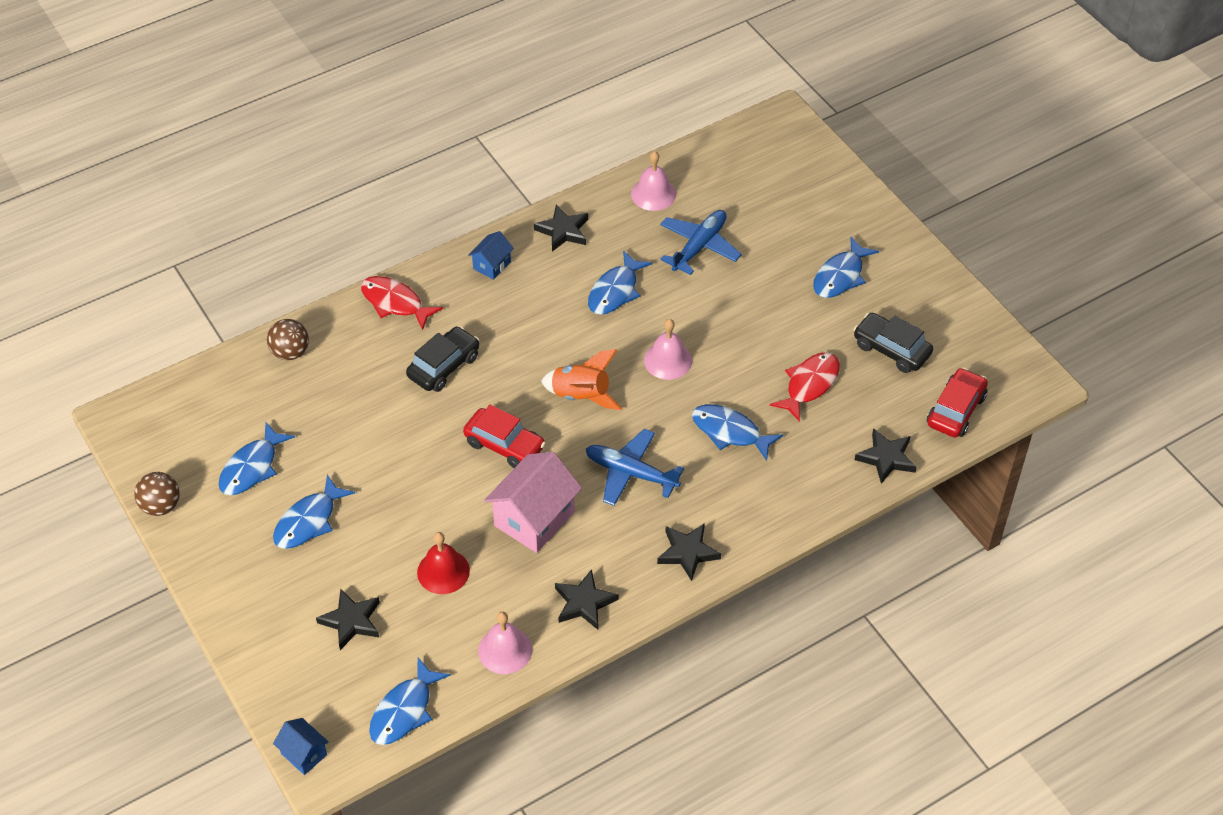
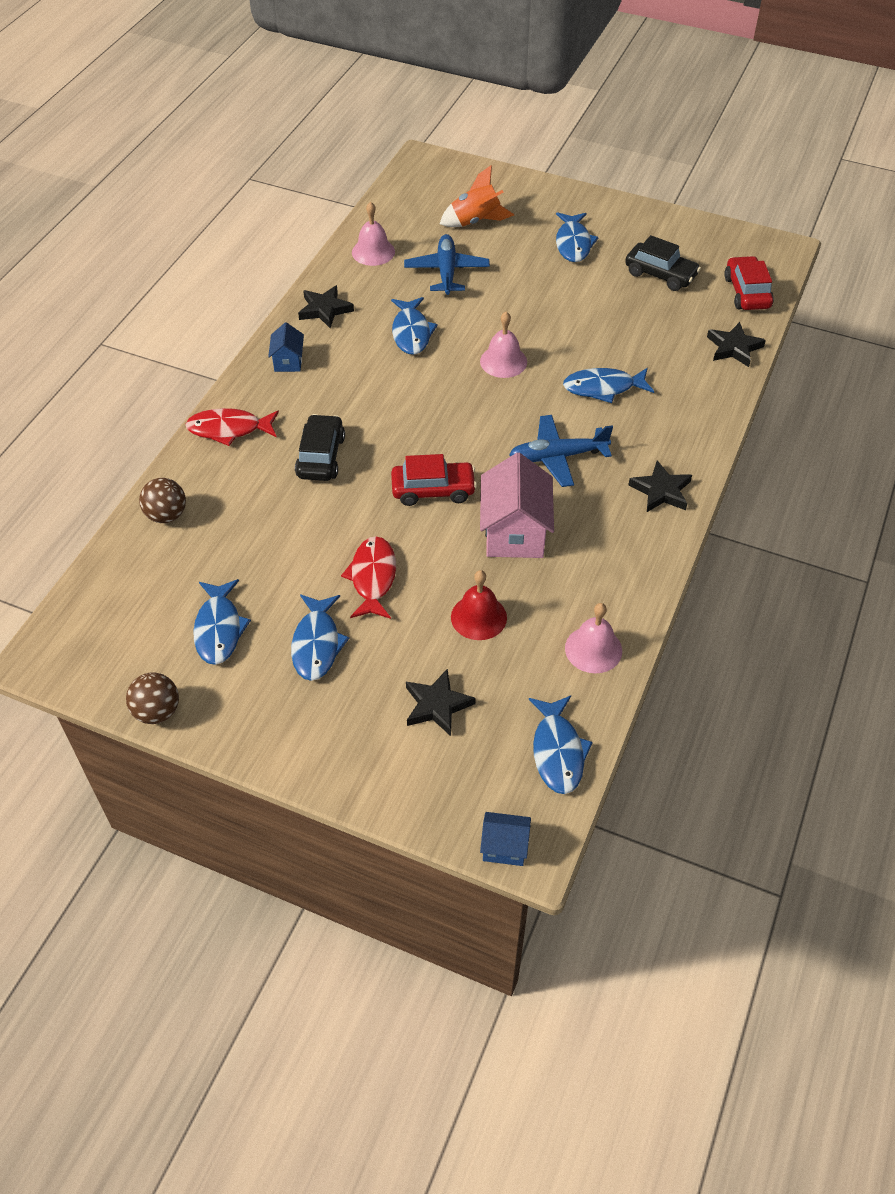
camera: 35 degrees left, 0 degrees up
(581, 395) = (460, 421): orange rocket -> orange rocket (475, 221)
(584, 603) = (620, 574): black star -> none
(809, 385) = (627, 326): red fish -> red fish (373, 578)
(891, 349) = (660, 274): black car -> black car turned 150 degrees counterclockwise

